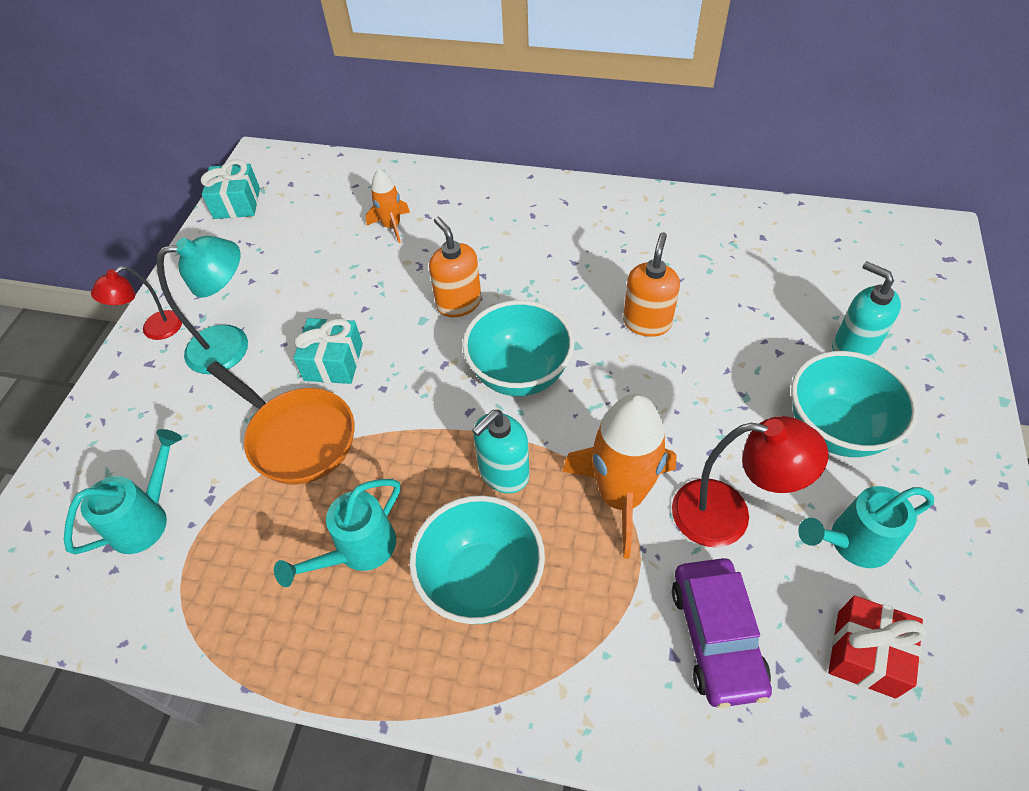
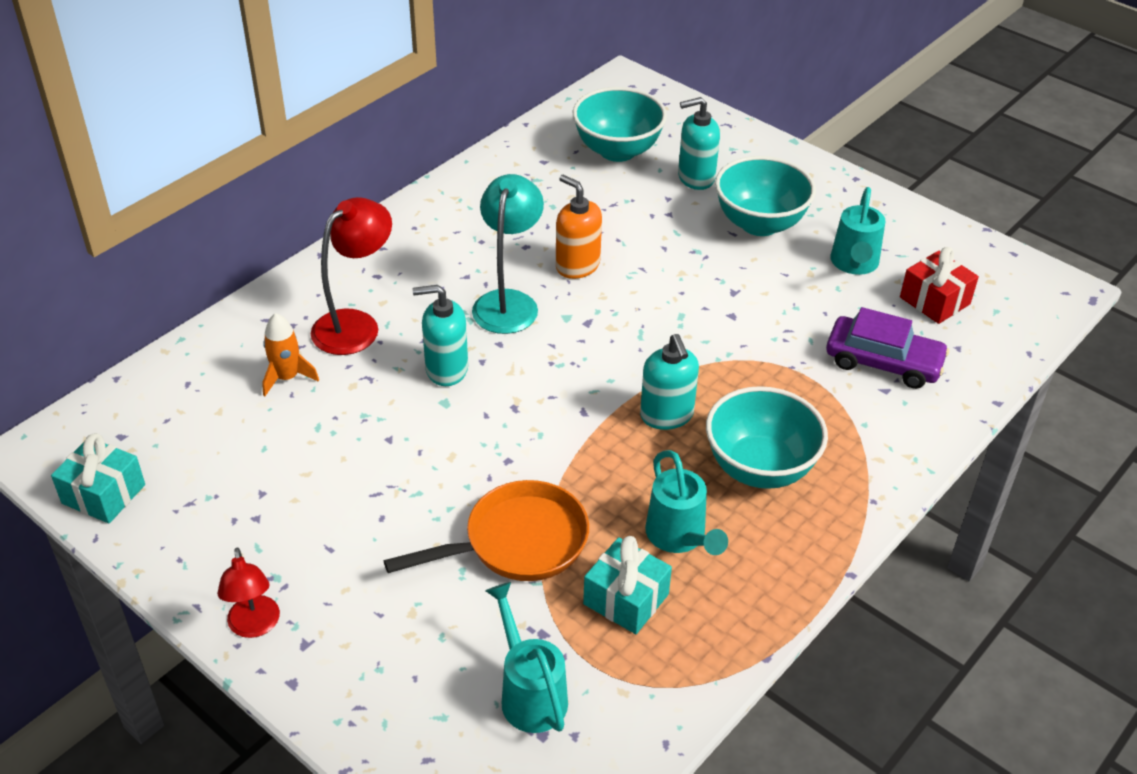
camera: 65 degrees left, 10 degrees down
(231, 346) = (345, 562): turquoise lamp -> turquoise lamp (508, 302)
(333, 362) = (442, 485): turquoise gift -> turquoise gift (626, 599)
(458, 303) = (446, 369): orange soap dispenser -> turquoise soap dispenser
(520, 374) = (568, 363): turquoise bowl -> turquoise bowl (617, 151)
(621, 496) = (738, 358): orange rocket -> none
(727, 515) = (793, 311): red lamp -> red lamp (356, 324)

